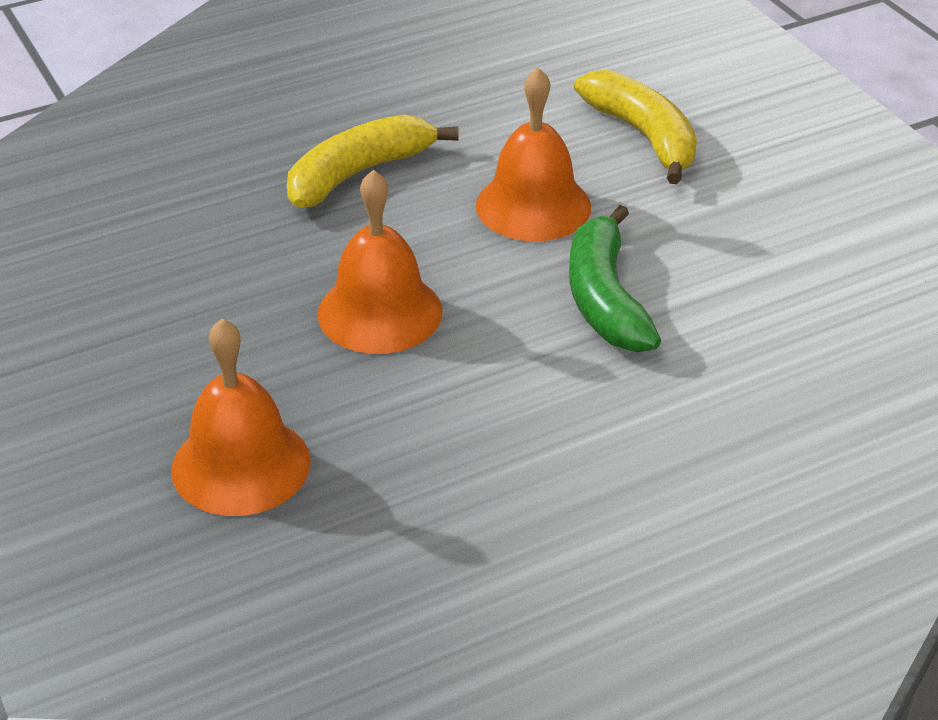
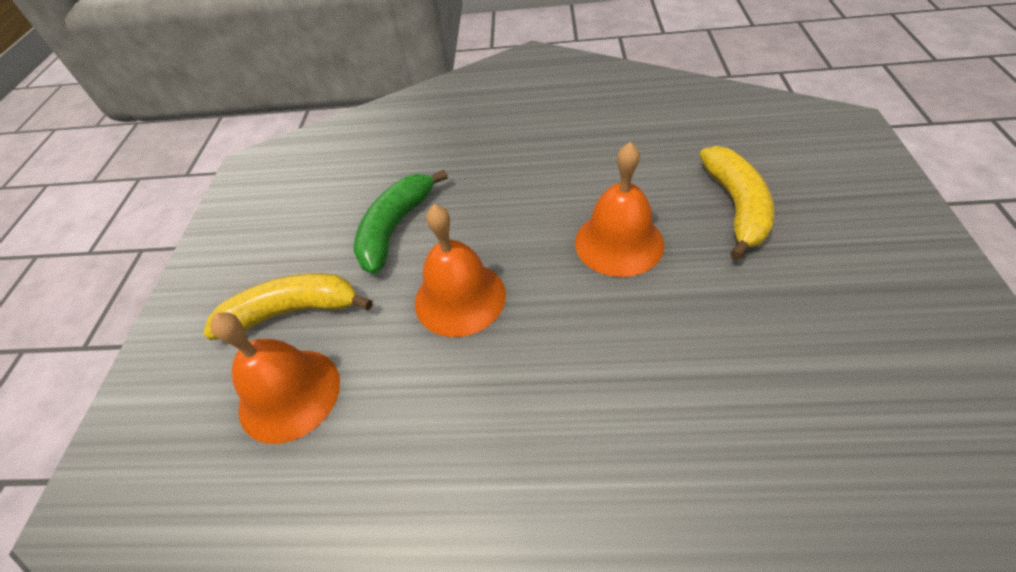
camera: 35 degrees right, 10 degrees up
(358, 173) = (519, 182): yellow banana -> yellow banana (292, 311)
(605, 299) = (625, 346): green banana -> green banana (395, 228)

